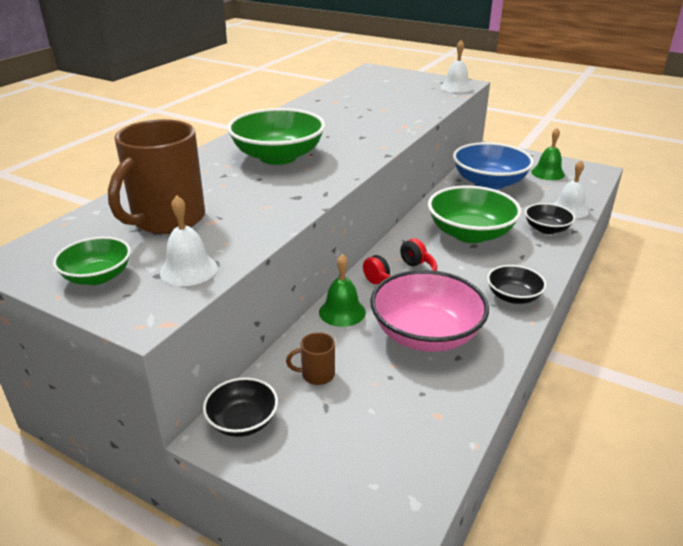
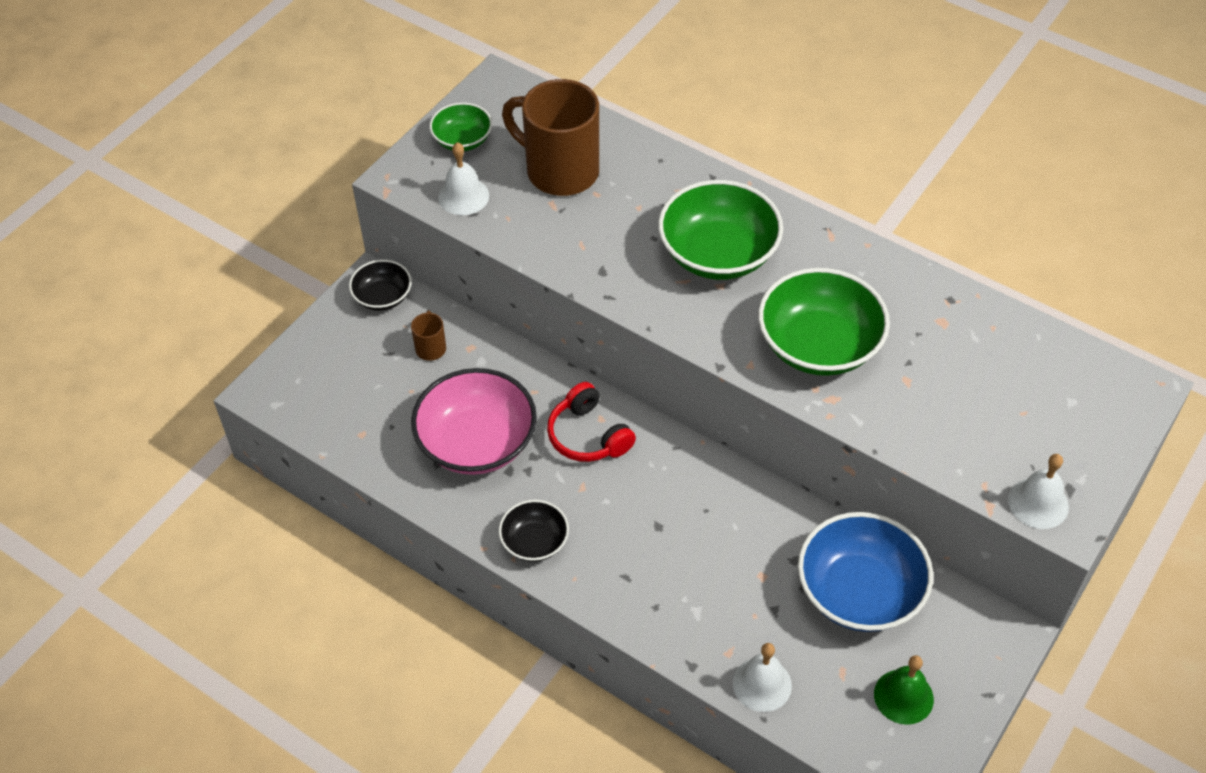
camera: 95 degrees right, 20 degrees up
(342, 312) = (526, 373): green bell -> none
(470, 234) = (689, 528): green bowl -> green bowl (819, 345)
(546, 229) = (699, 630): black bowl -> none

